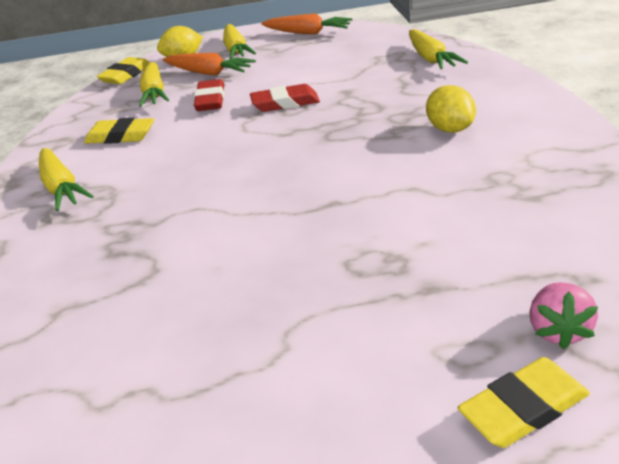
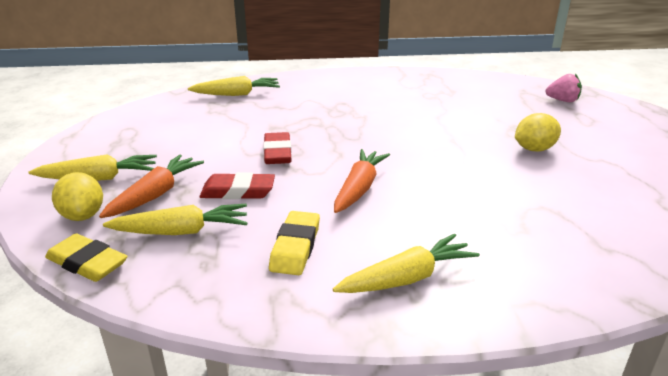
camera: 90 degrees left, 5 degrees down
(308, 33) = (103, 137): orange carrot -> orange carrot (359, 188)
(449, 129) = (363, 100): yellow lemon -> yellow lemon (534, 149)
(523, 408) = (614, 112): yellow eraser -> none

